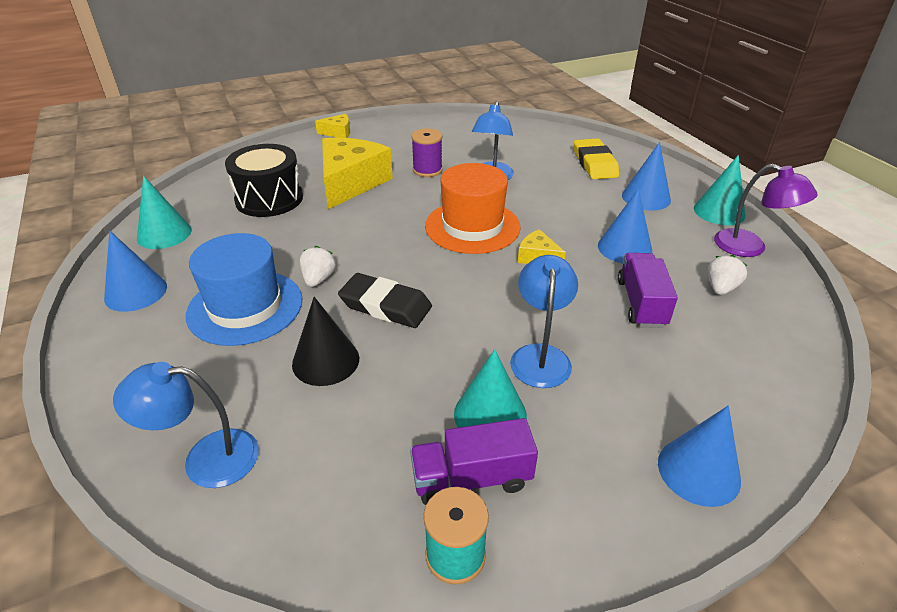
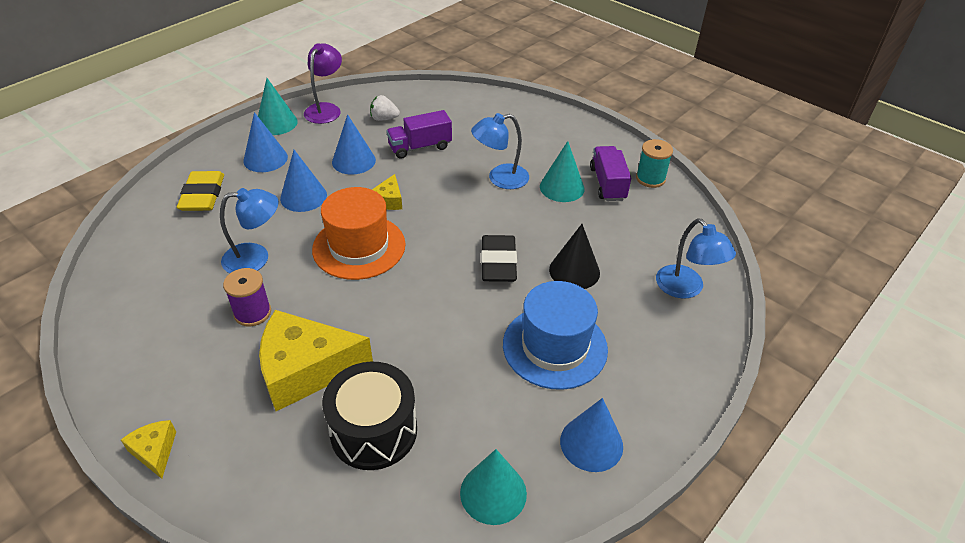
camera: 115 degrees left, 5 degrees up
(318, 279) = (491, 316): white strawberry -> none
(471, 478) = (608, 184): purple truck -> purple truck turned 150 degrees counterclockwise
(594, 163) = (203, 195): yellow eraser -> yellow eraser turned 60 degrees counterclockwise
(698, 471) = (544, 119): blue cone -> blue cone (303, 196)

